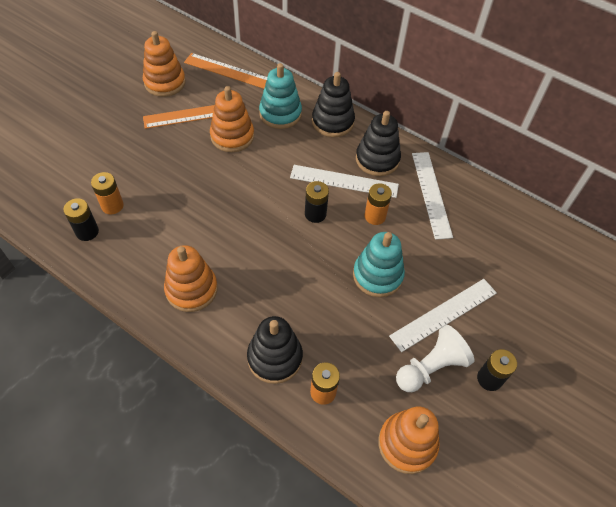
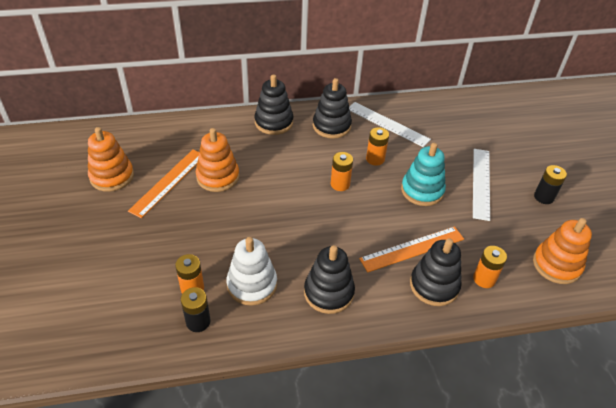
camera: 45 degrees left, 10 degrees down
(150, 236) = (252, 284): none -> white stacking toy
(191, 289) = (328, 292): orange stacking toy -> black stacking toy
(229, 71) = (155, 136): orange ruler -> orange ruler (412, 248)
(280, 114) = (232, 140): turquoise stacking toy -> none
(315, 214) = (340, 184): black battery -> orange battery
(344, 181) = (330, 152): white ruler -> none
(431, 367) = (513, 216): white pawn -> none

